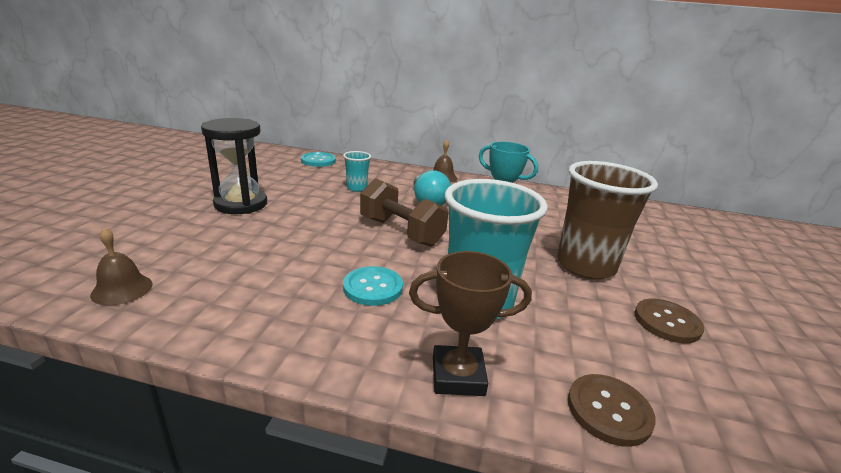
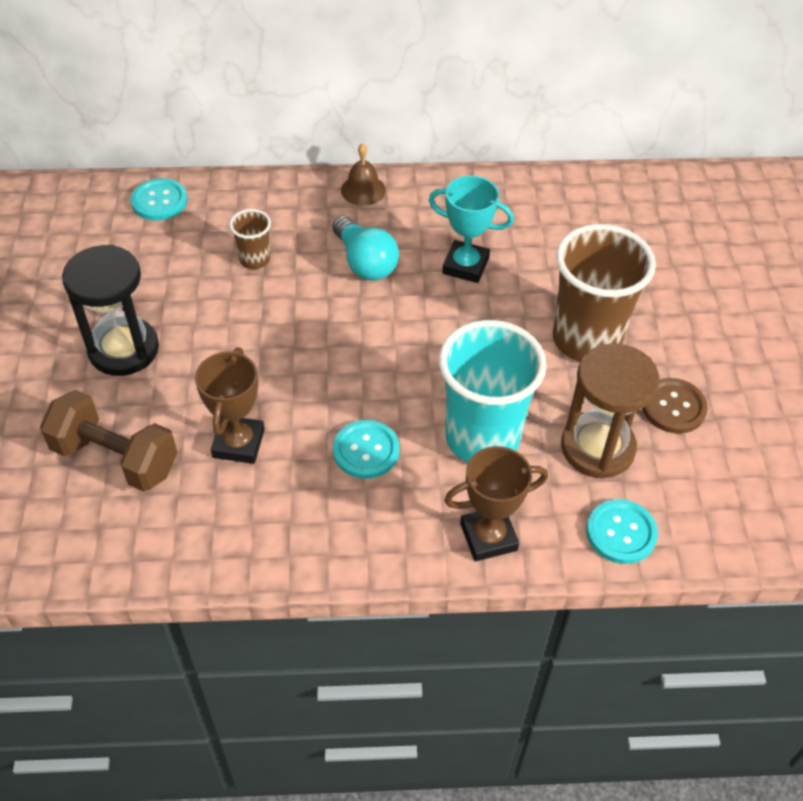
camera: 15 degrees left, 25 degrees up
(122, 289) = (109, 536): brown bell -> none
(275, 261) = (238, 443): none -> brown trophy
(357, 188) = (255, 260): turquoise cup -> brown cup
(401, 232) = (356, 342): brown dumbbell -> brown dumbbell (115, 458)
(588, 333) = (597, 447): none -> brown hourglass
(609, 410) = (621, 532): brown button -> turquoise button

